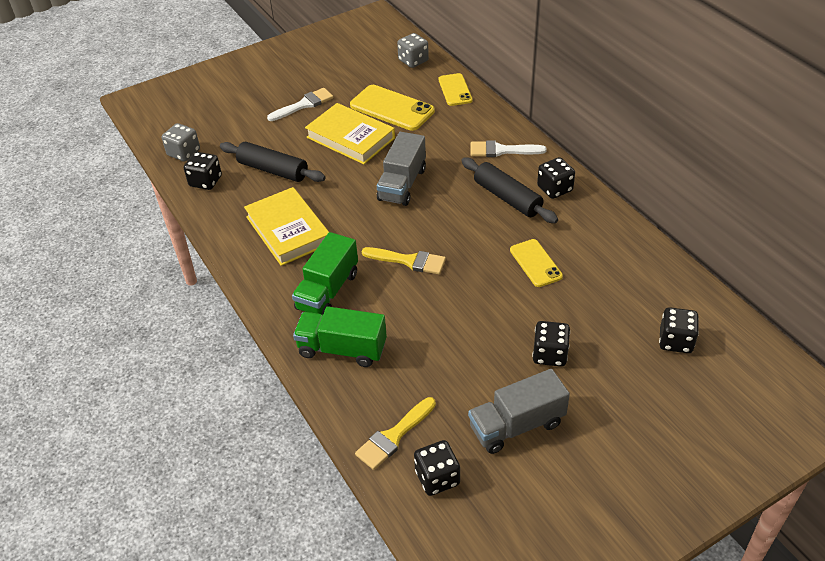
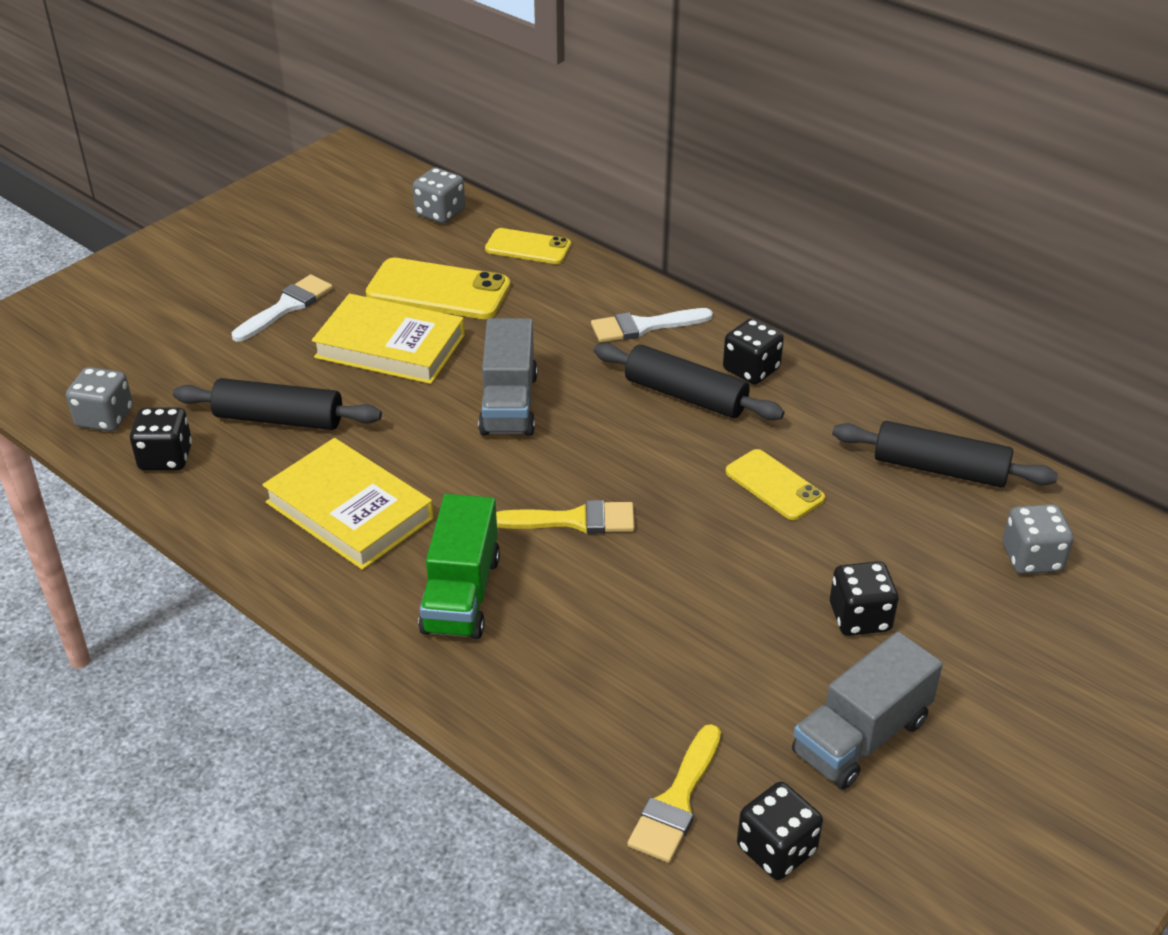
camera: 20 degrees left, 5 degrees down
(342, 349) = (528, 682): green truck -> none
(455, 90) = (528, 247): yellow phone -> yellow phone turned 45 degrees counterclockwise
(643, 273) = (939, 469): none -> black rolling pin
(675, 341) = (1032, 558): black dice -> grey dice

